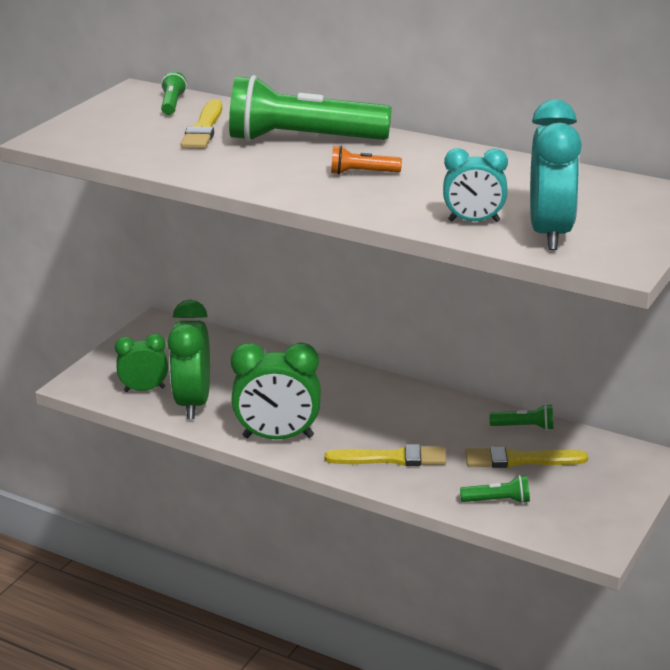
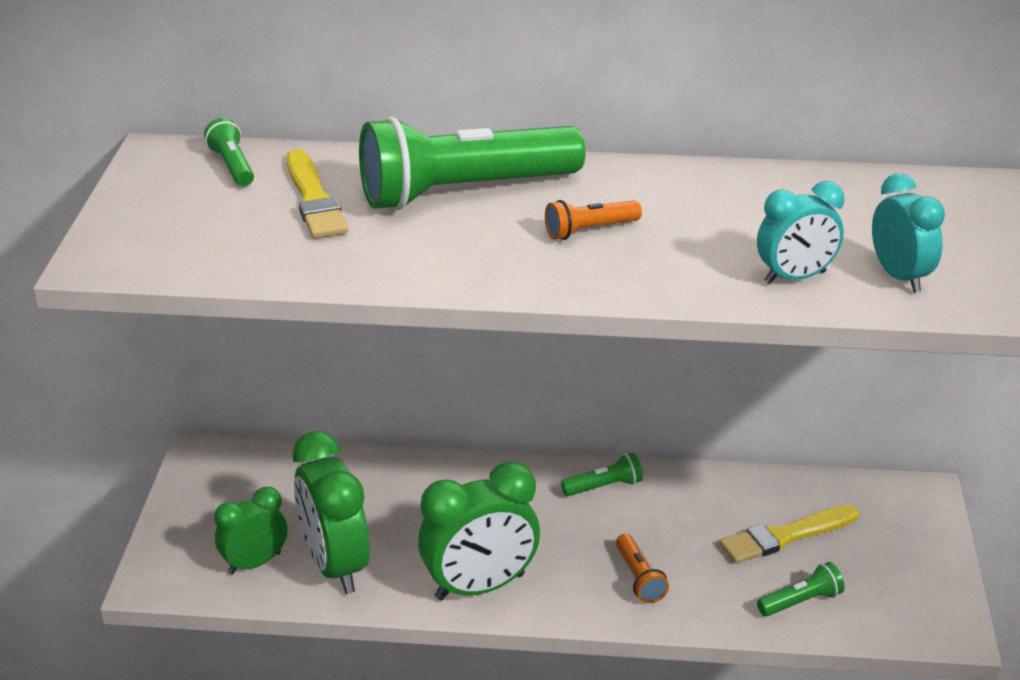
camera: 25 degrees left, 5 degrees up
(391, 458) = (639, 578): yellow brush -> orange flashlight
(524, 427) = (757, 488): green flashlight -> green flashlight (604, 487)
(550, 234) = (899, 277): turquoise clock -> turquoise clock, size x0.61

